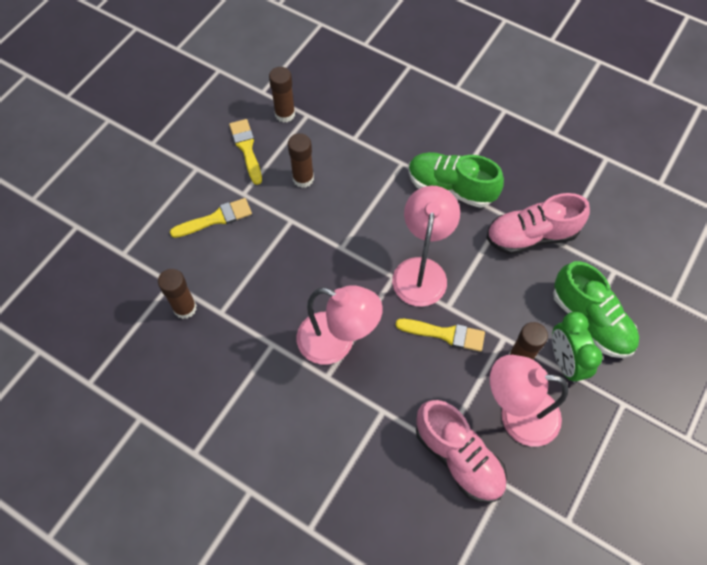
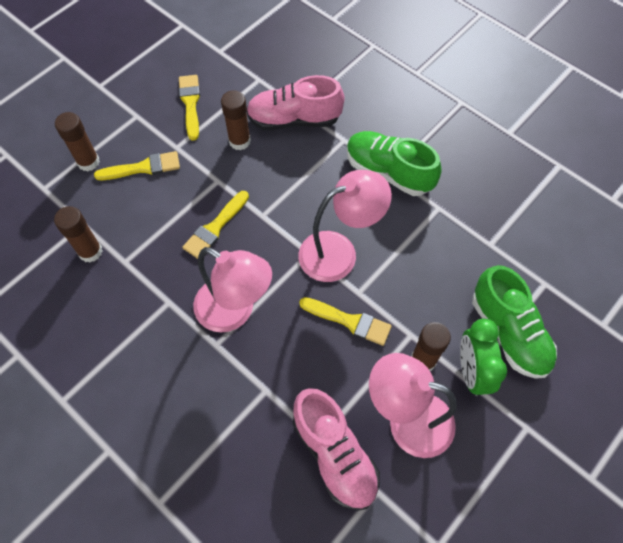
camera: 10 degrees right, 0 degrees up
(285, 114) = (236, 76): brown glue stick -> brown glue stick (88, 162)
(299, 266) = (215, 228): none -> yellow brush
(421, 271) = (339, 252): pink lamp -> pink lamp turned 45 degrees clockwise
(531, 236) = (462, 234): pink shoe -> pink shoe (294, 120)

